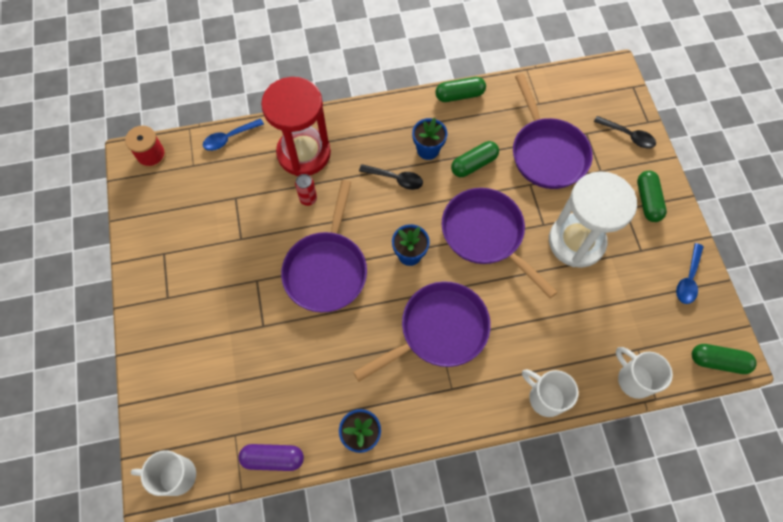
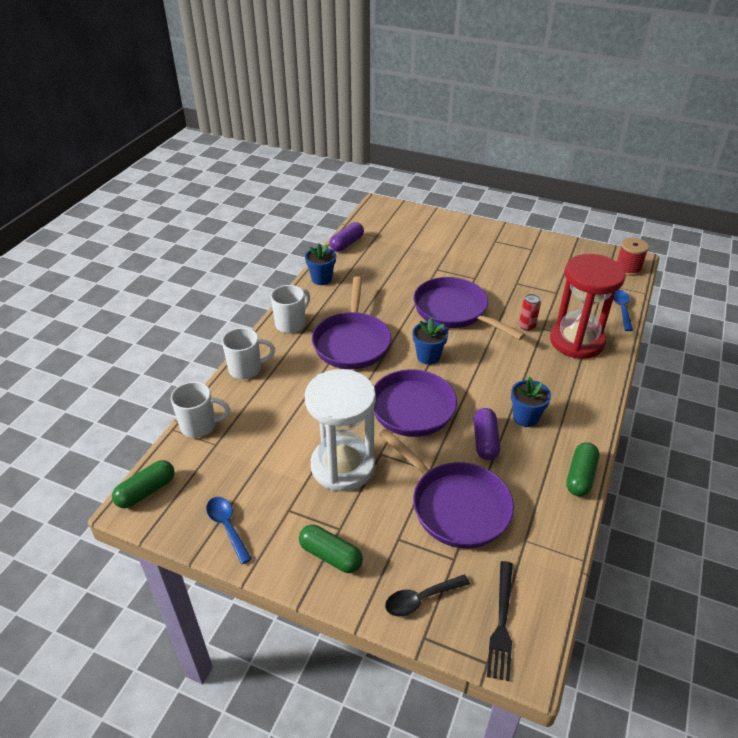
camera: 125 degrees right, 25 degrees down
(175, 476) = (375, 212): white mug -> white mug (291, 324)
(395, 179) = (508, 382): black spoon -> none
(474, 164) = (485, 441): green capsule -> purple capsule
(547, 153) = (455, 506): purple pan -> purple pan turned 150 degrees counterclockwise
(604, 90) = (501, 622): none -> black fork

